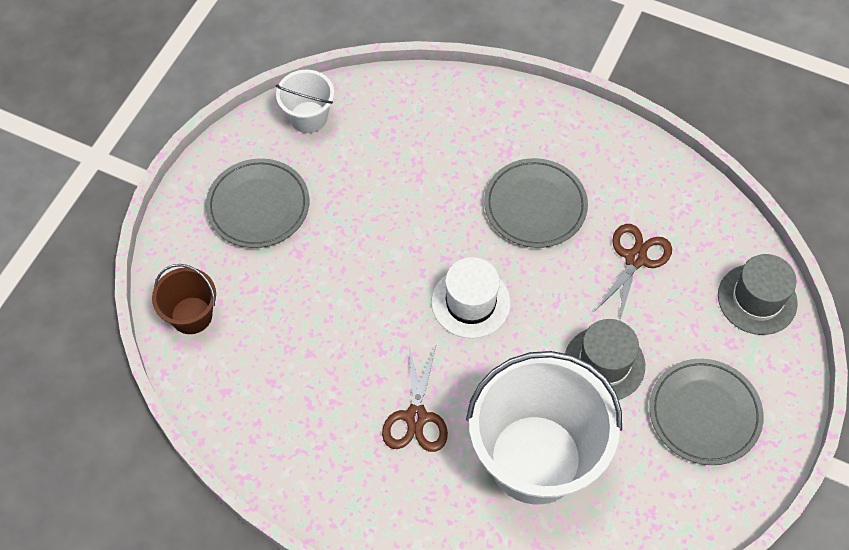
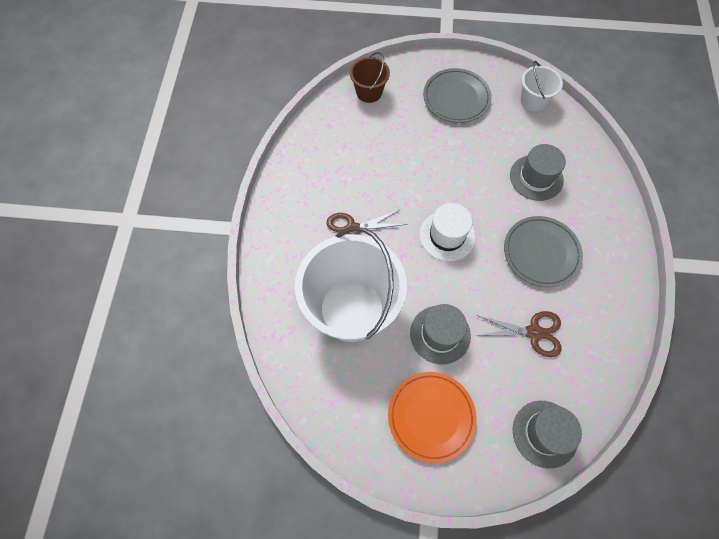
camera: 70 degrees right, 5 degrees up
(427, 165) = (536, 177): none -> grey hat
(704, 413) = (431, 416): grey plate -> orange plate

